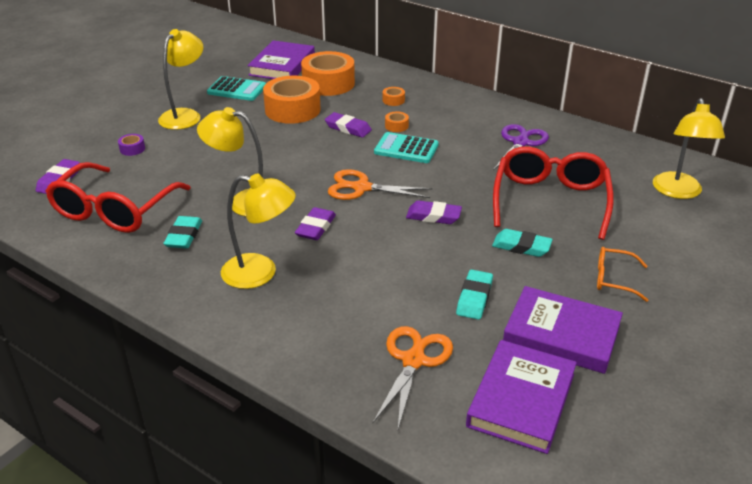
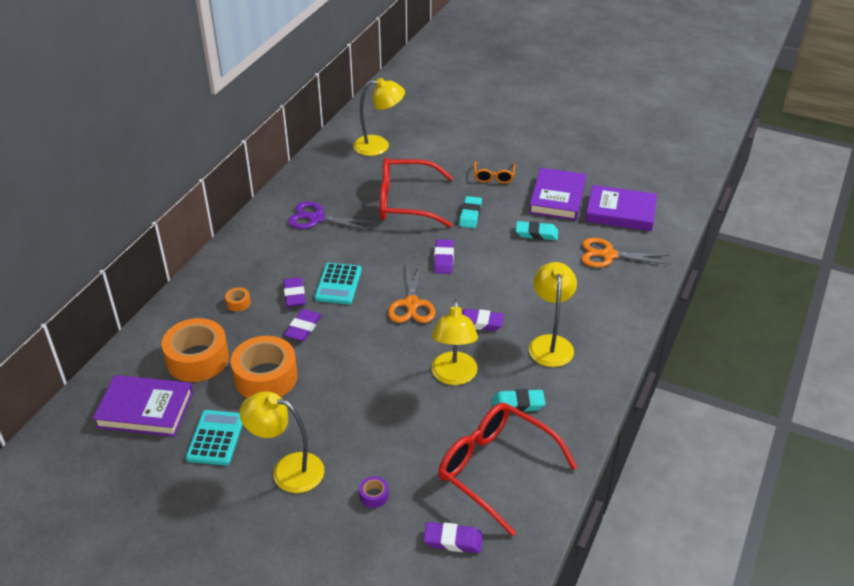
camera: 100 degrees left, 5 degrees up
(114, 211) = (495, 469): red glasses -> red glasses turned 150 degrees counterclockwise
(396, 126) = (294, 295): orange tape -> purple eraser

